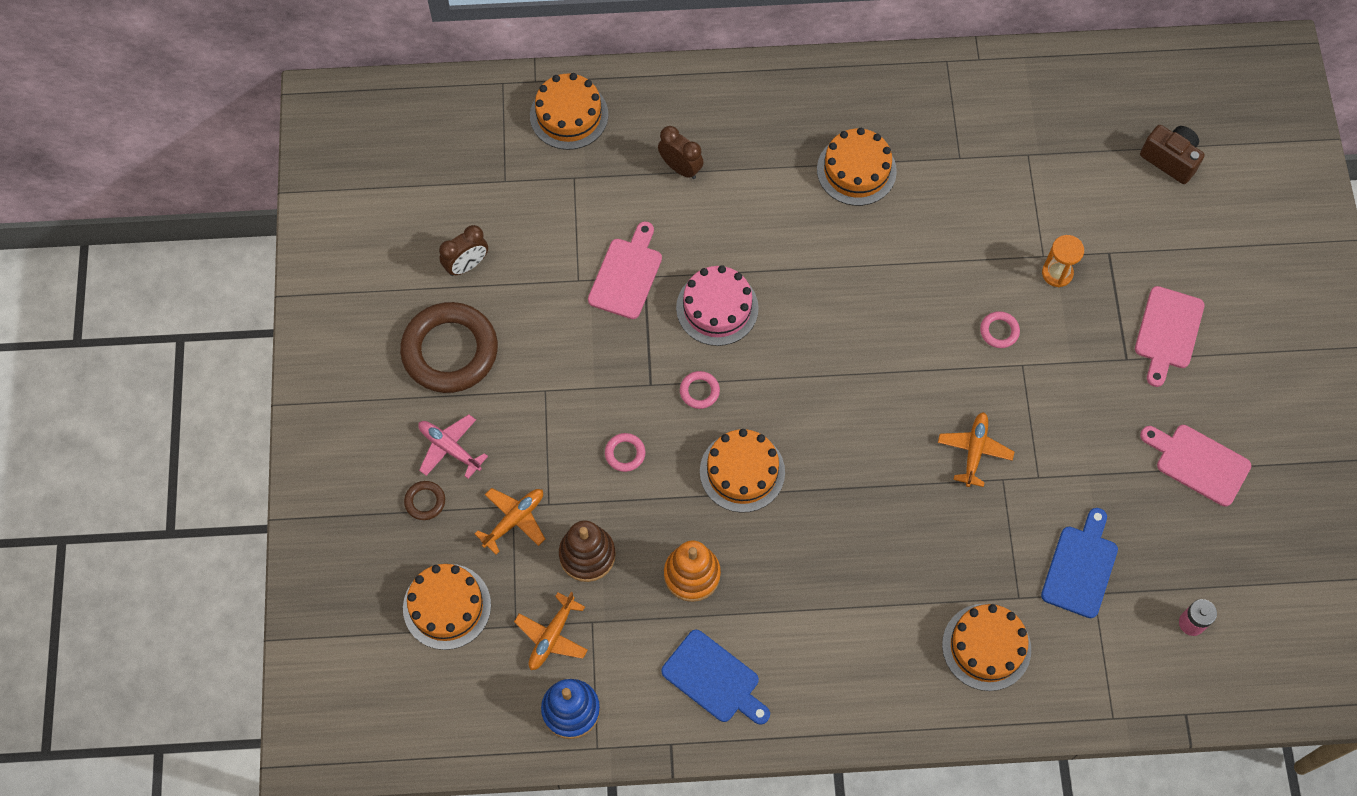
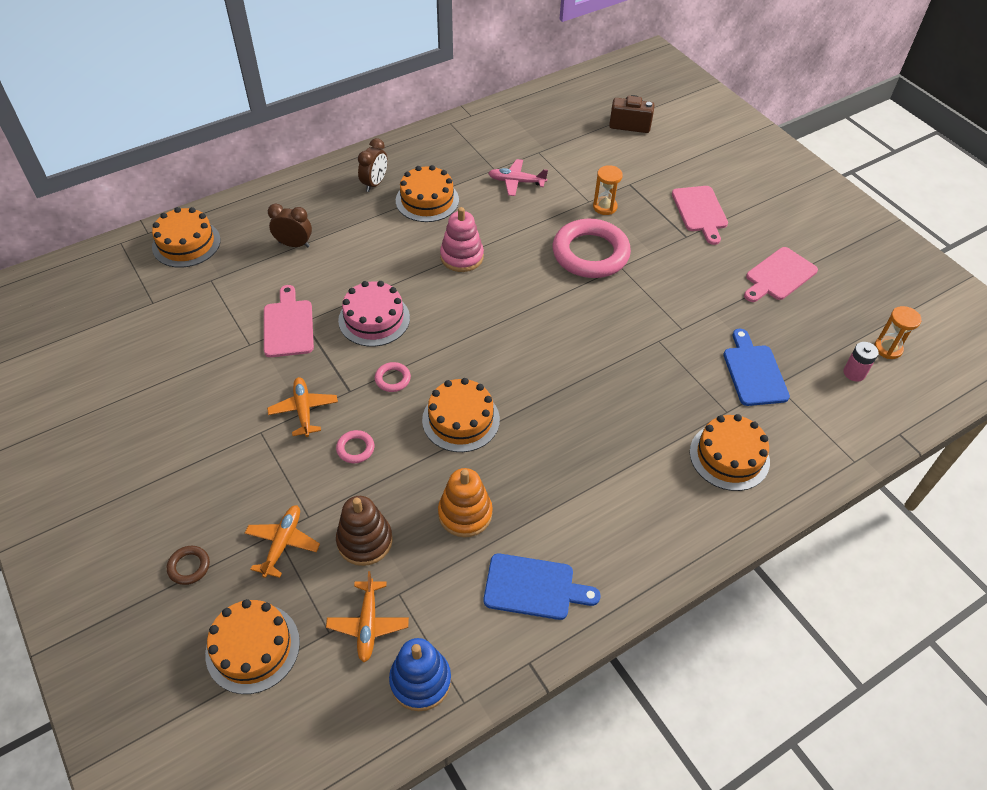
camera: 30 degrees left, 15 degrees down
(449, 448) = (193, 512): pink plane -> pink plane (516, 182)
(450, 351) = (159, 438): brown ring -> none
(467, 265) = (146, 371): brown clock -> brown clock (375, 183)
(852, 269) = (462, 257): none -> pink stacking toy
(974, 451) = (625, 331): orange plane -> orange plane (304, 410)
(999, 331) = (590, 253): pink ring -> pink ring, size x2.44
(1198, 463) = (779, 275): pink cutting board -> pink cutting board turned 45 degrees counterclockwise
(1253, 614) = (888, 348): none -> orange hourglass

